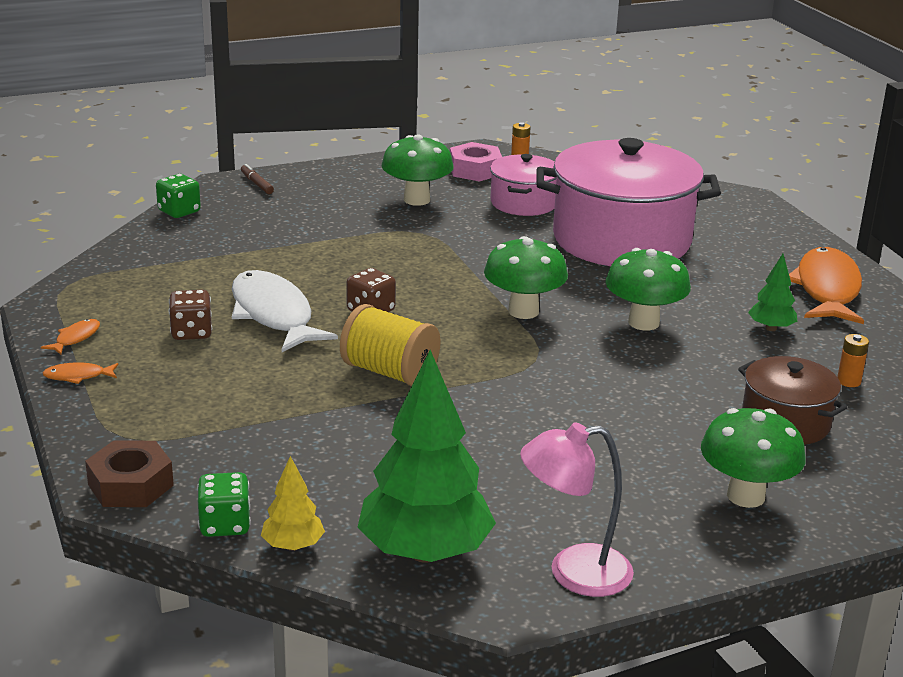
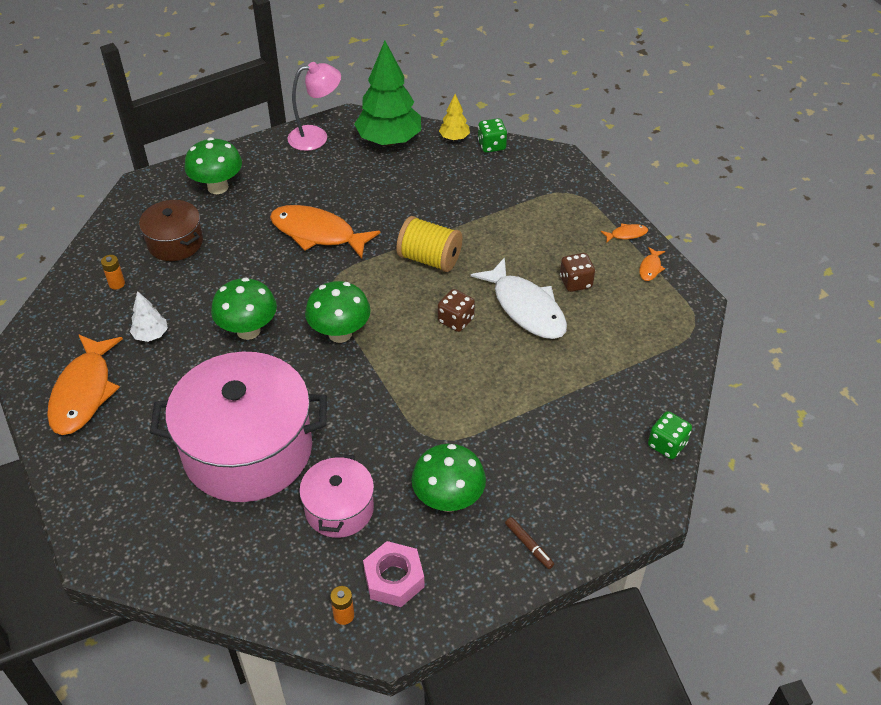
camera: 175 degrees right, 20 degrees up
(131, 485) = (550, 163): brown nut -> none
(257, 184) = (618, 511): brown marker -> brown marker (529, 545)
(559, 415) = (317, 233): none -> orange fish
(771, 328) = (151, 335): green tree -> white tree

